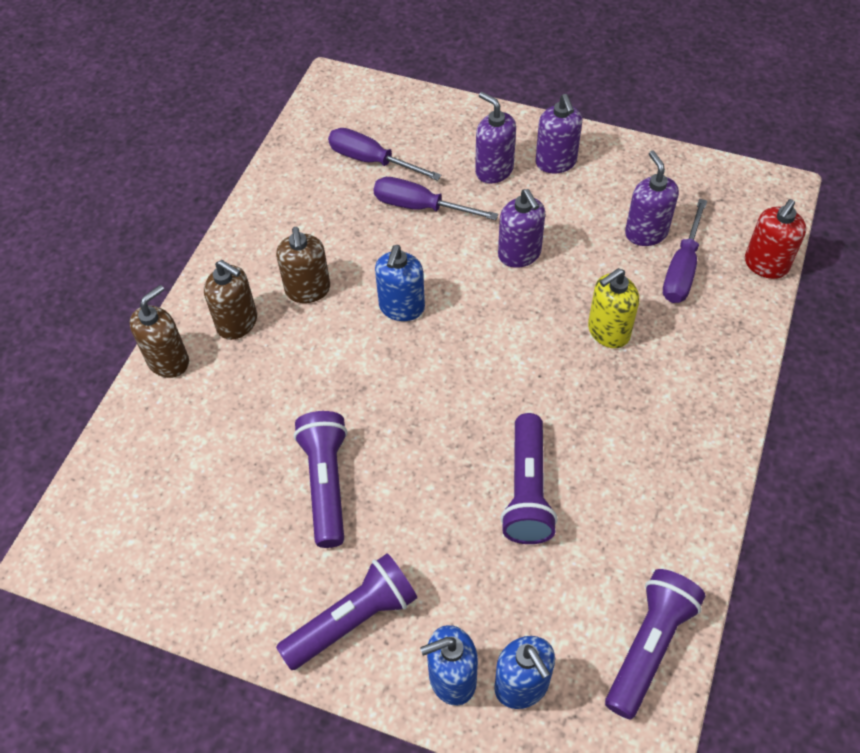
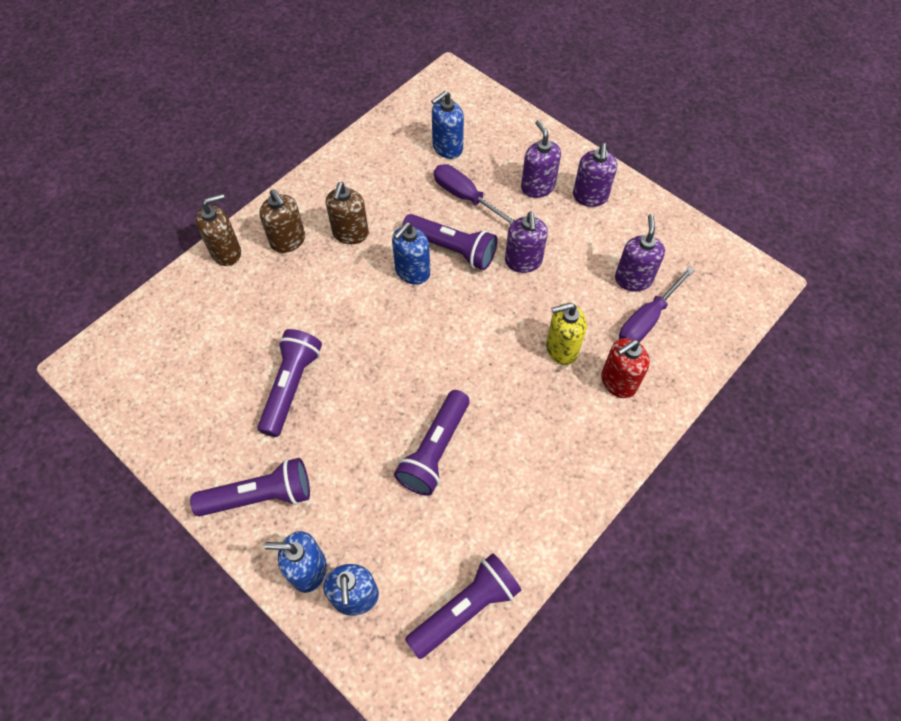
camera: 20 degrees right, 5 degrees up
(371, 160) = (447, 148): purple screwdriver -> blue soap dispenser
(433, 267) = (451, 249): none -> purple flashlight
(766, 265) = (719, 340): red soap dispenser -> red soap dispenser (618, 382)

